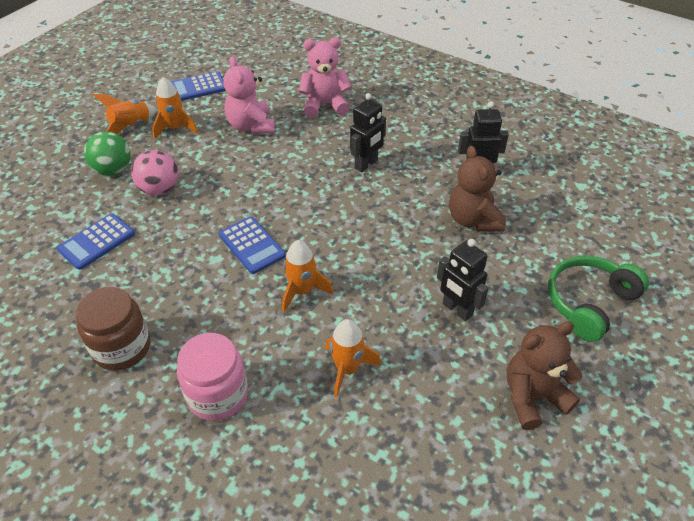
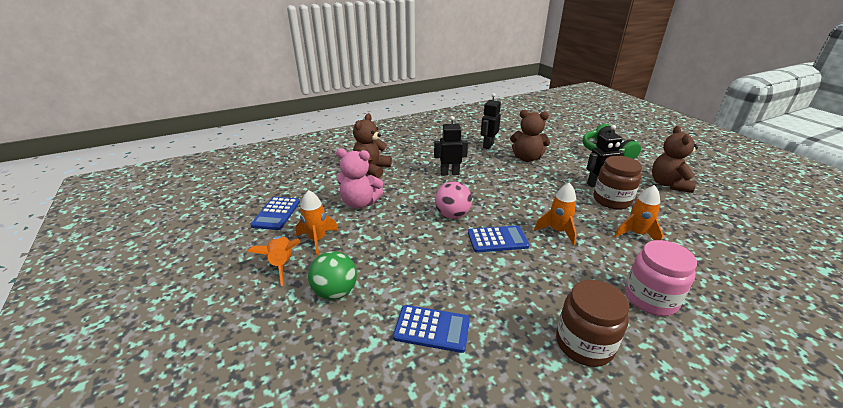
camera: 60 degrees left, 15 degrees down
(97, 242) = (432, 328): blue calculator -> blue calculator turned 60 degrees counterclockwise
(159, 189) = (391, 269): pink ball -> pink ball (452, 215)
(324, 105) = (371, 169): pink teddy bear -> brown teddy bear
(366, 164) = (449, 173): black robot -> black robot turned 75 degrees counterclockwise
(421, 332) = (612, 200): none -> brown jar

